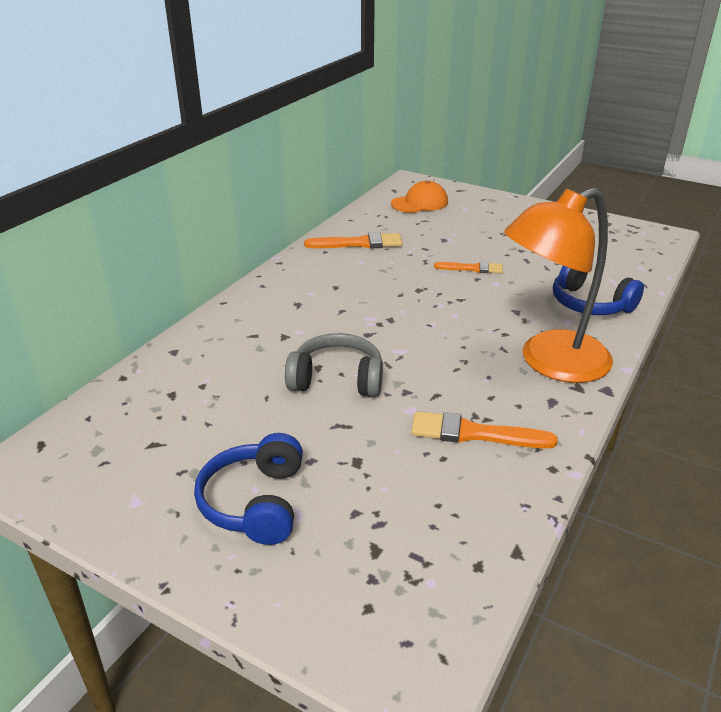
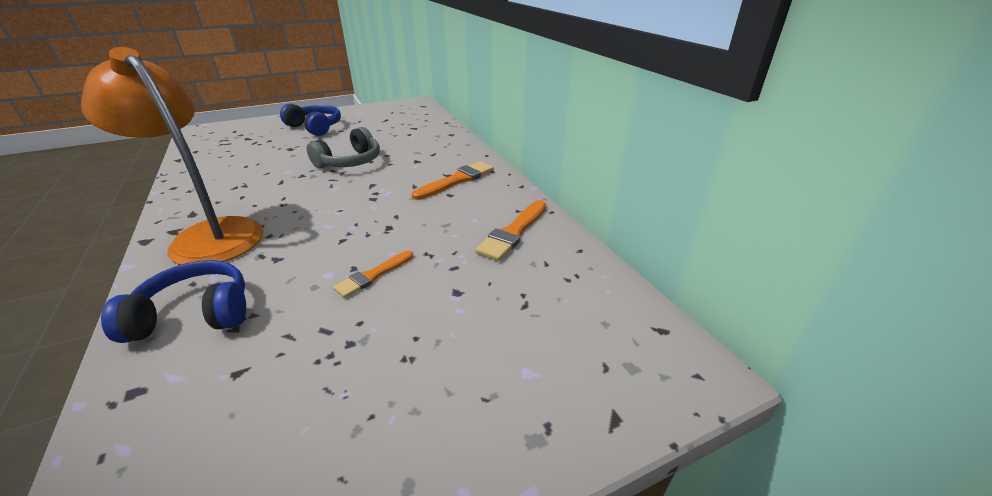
camera: 125 degrees right, 0 degrees up
(420, 203) = (588, 331): orange cap -> none
(474, 433) = (236, 179): orange brush -> orange brush (457, 180)
(550, 363) = (209, 235): orange lamp -> orange lamp turned 60 degrees counterclockwise

